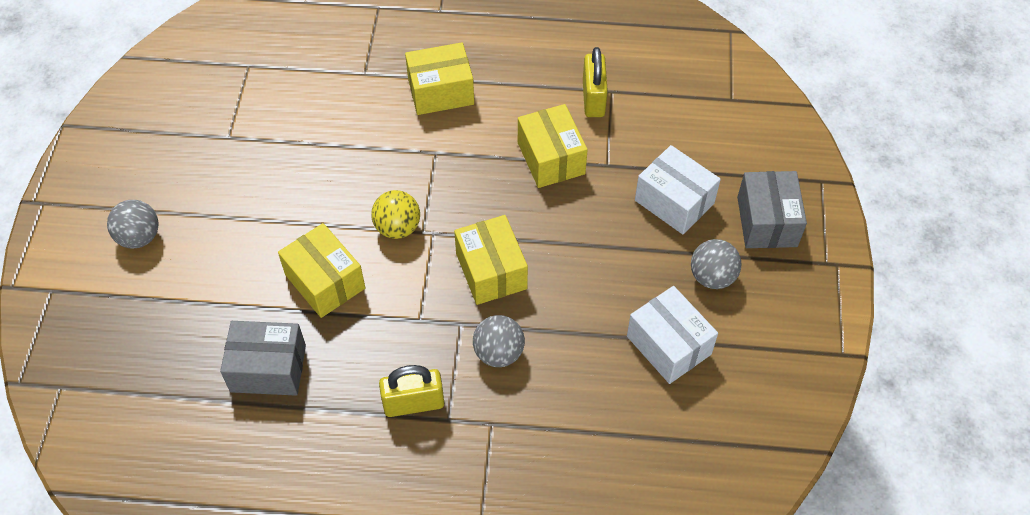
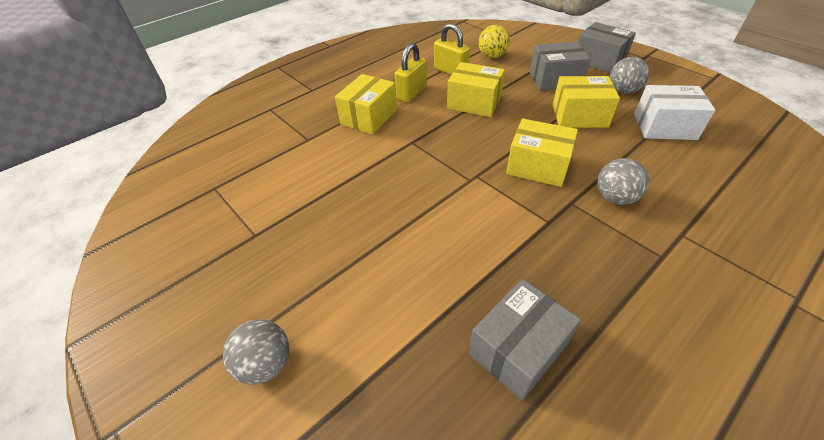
camera: 45 degrees left, 10 degrees down
(325, 281) = (460, 255): yellow box -> yellow box (579, 116)
(397, 227) = (453, 190): yellow ball -> yellow ball (492, 56)
(414, 403) = (632, 268): yellow padlock -> yellow padlock (412, 93)
(674, 202) = (555, 79): white box -> grey box

